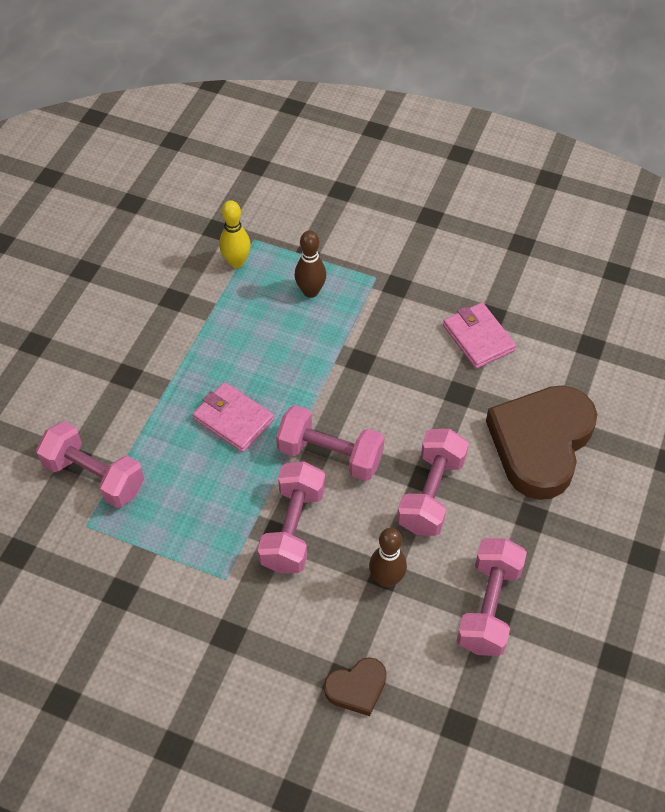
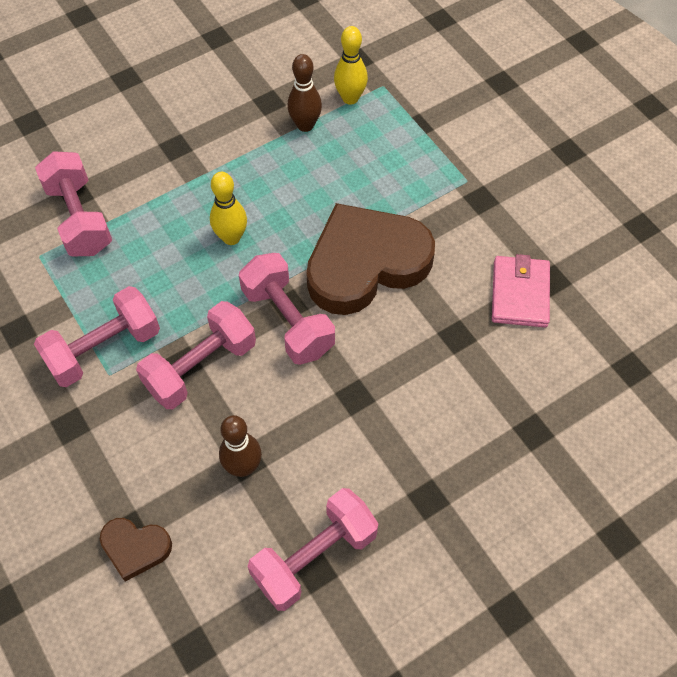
camera: 35 degrees right, 5 degrees up
(233, 419) = (231, 237): pink wallet -> yellow bowling pin
(310, 291) = (395, 161): brown bowling pin -> brown bowling pin (305, 125)
(431, 493) = (350, 414): pink dumbbell -> pink dumbbell (104, 349)
(540, 443) = (497, 434): brown heart -> brown heart (365, 264)

